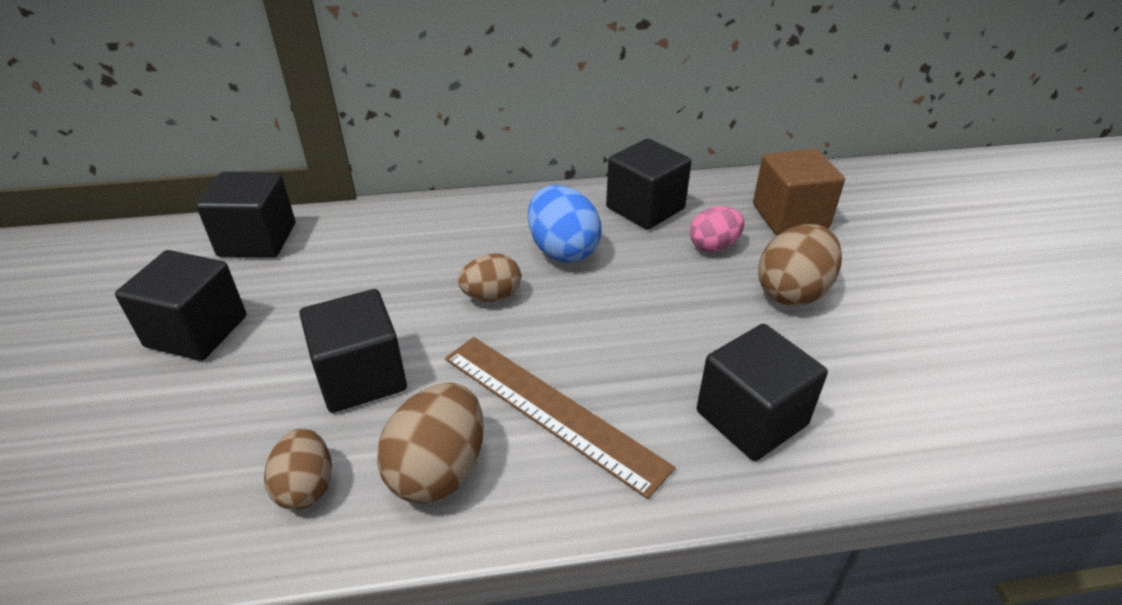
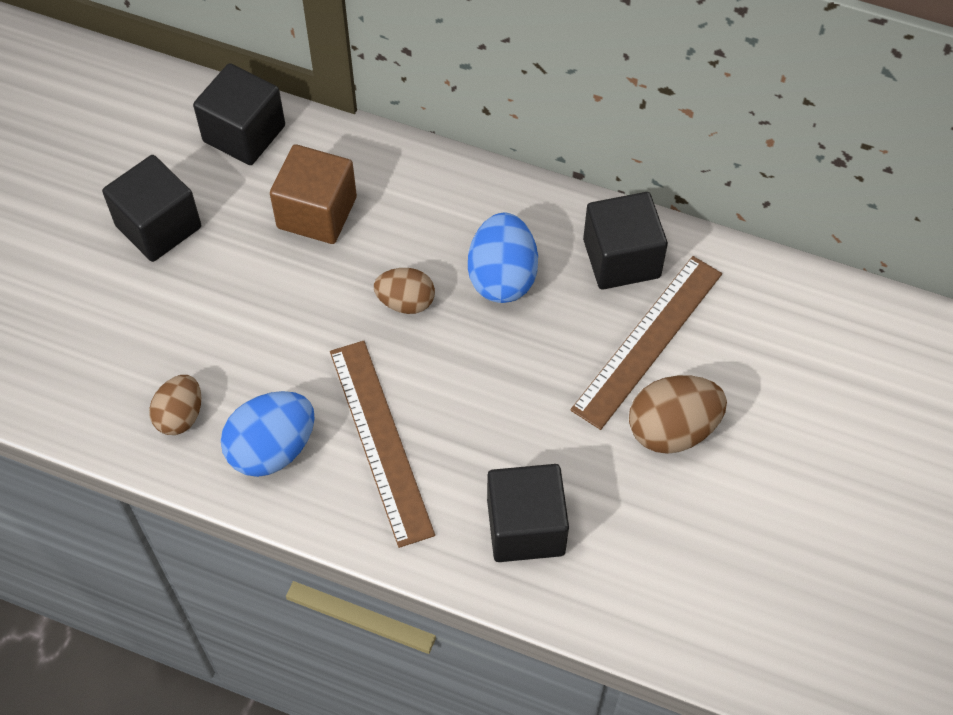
camera: 30 degrees right, 20 degrees up
(361, 377) = (259, 337): black cube -> none
(438, 470) = (272, 449): brown egg -> blue egg
(713, 246) = (647, 340): pink egg -> brown ruler
(790, 216) = (758, 339): brown cube -> brown cube (317, 212)

